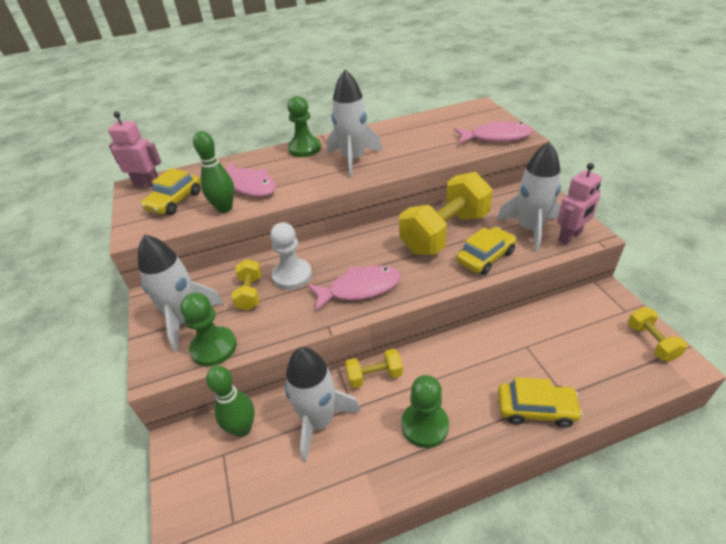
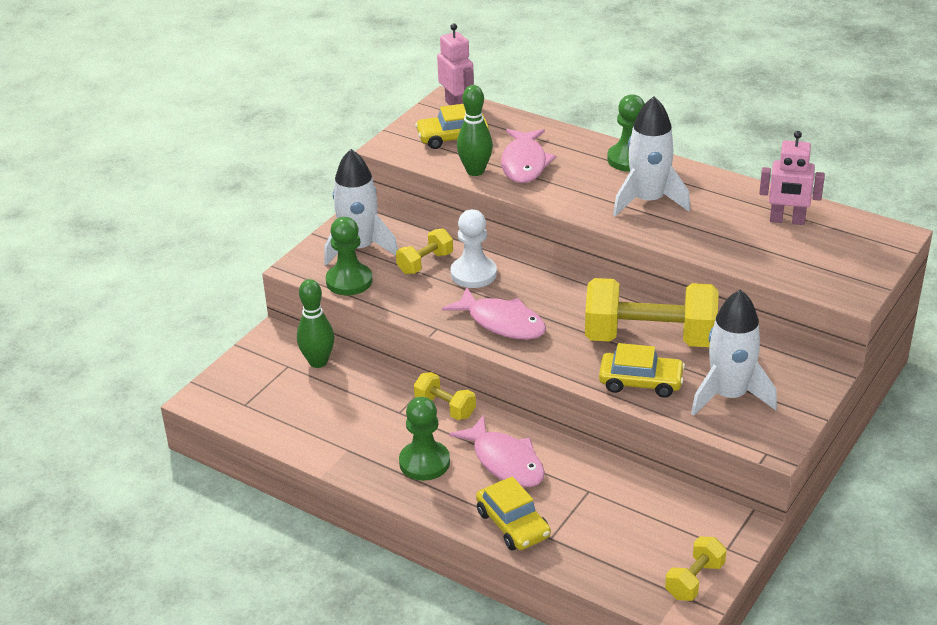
camera: 50 degrees right, 5 degrees down
(319, 421) = (366, 400): white rocket -> none
(496, 137) = (824, 277): pink fish -> pink fish (505, 461)
(570, 237) = (749, 430): pink robot -> pink robot (787, 220)

